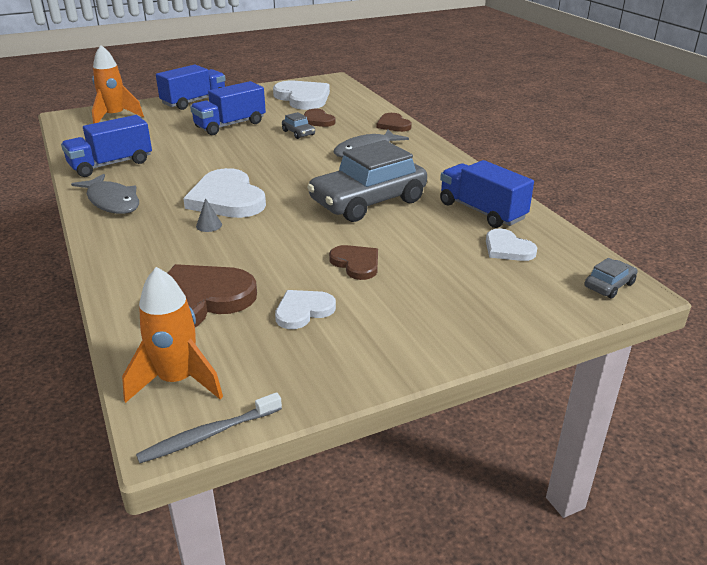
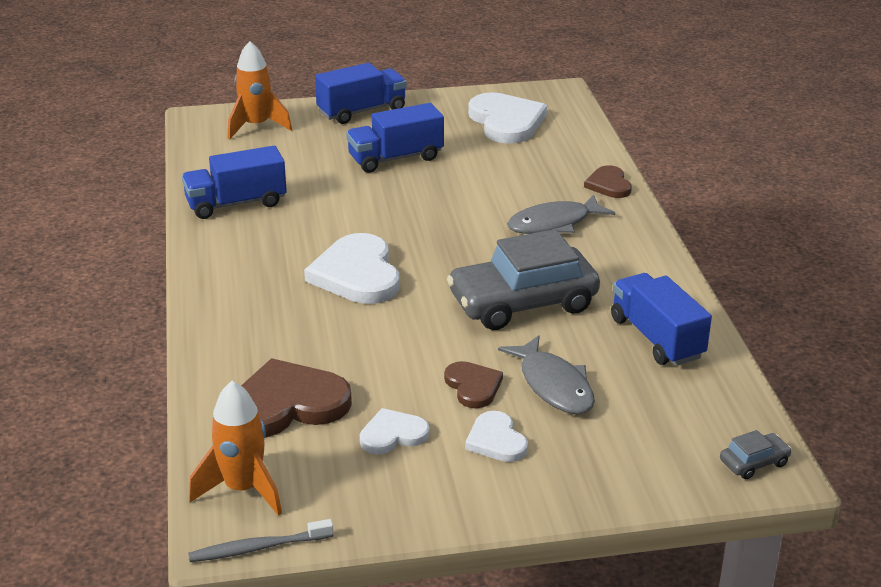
camera: 15 degrees right, 0 degrees up
(112, 201) = (226, 259): grey fish -> grey fish (553, 385)
(209, 225) = (325, 309): grey cone -> none
(298, 133) = (478, 183): grey car -> none
(317, 120) = (511, 164): brown heart -> none
(507, 248) = (660, 395): white heart -> white heart (496, 440)

